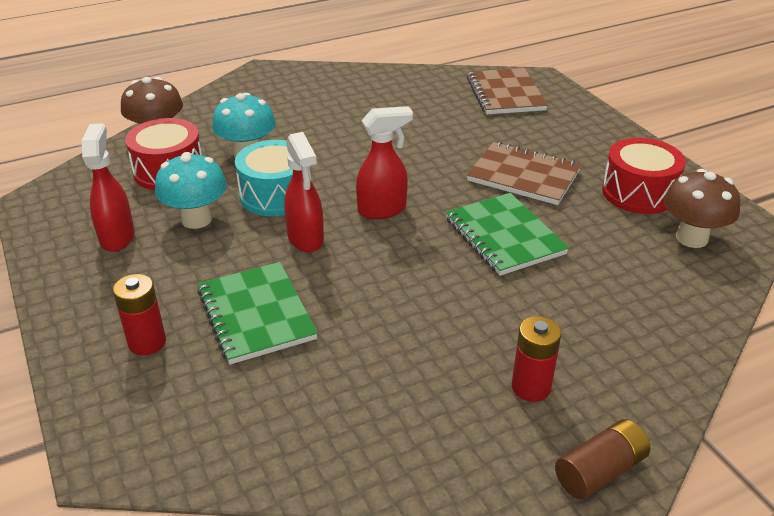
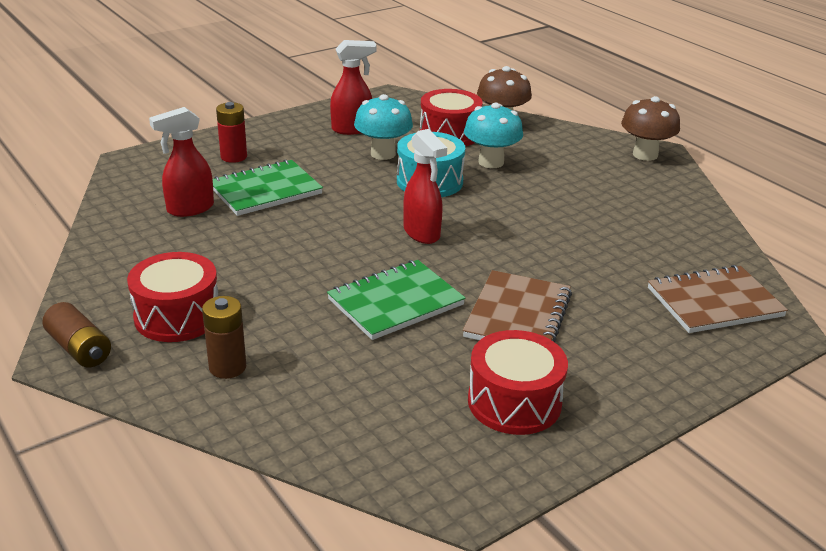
camera: 80 degrees right, 5 degrees down
(306, 239) = (366, 201): red spray bottle -> red spray bottle (189, 209)
(531, 387) = (177, 316): red battery -> red drum
(617, 347) = (227, 367): none -> brown battery
(691, 238) = (425, 438): brown mushroom -> brown mushroom (645, 155)

